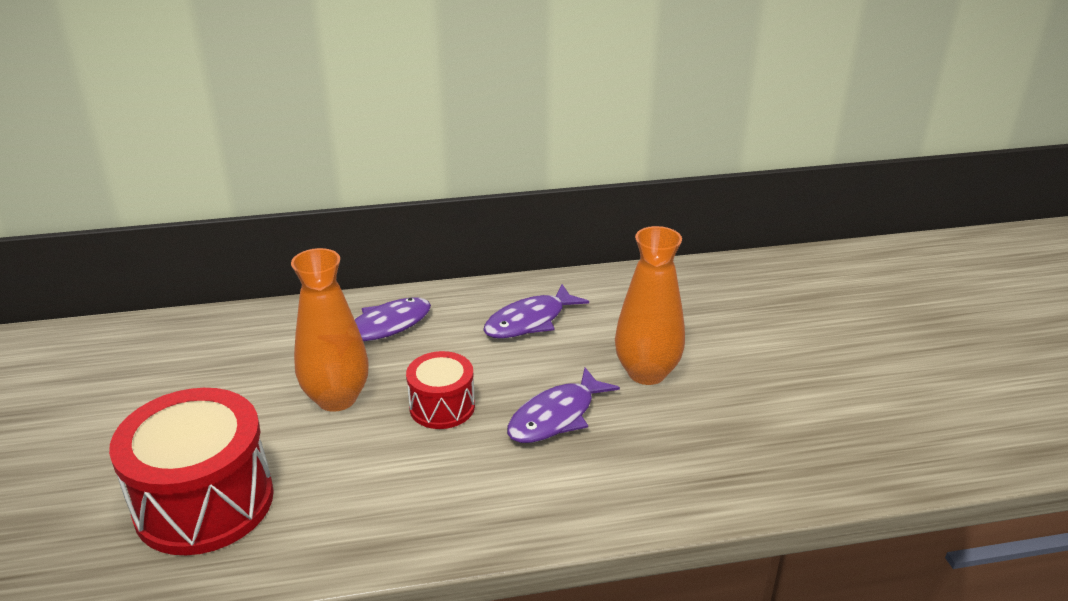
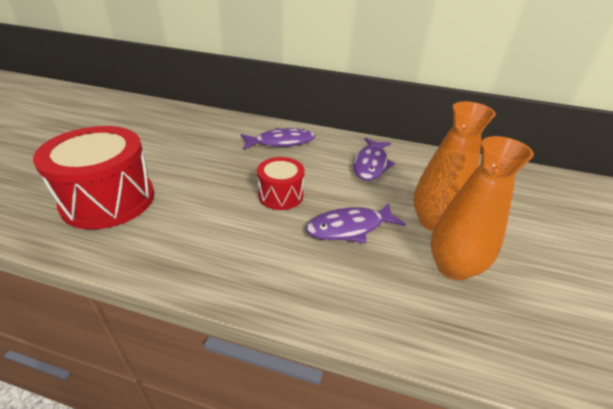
camera: 25 degrees right, 5 degrees up
(337, 398) = (225, 170): orange vase -> orange vase (453, 267)
(530, 321) = (371, 164): purple fish -> purple fish turned 60 degrees counterclockwise

